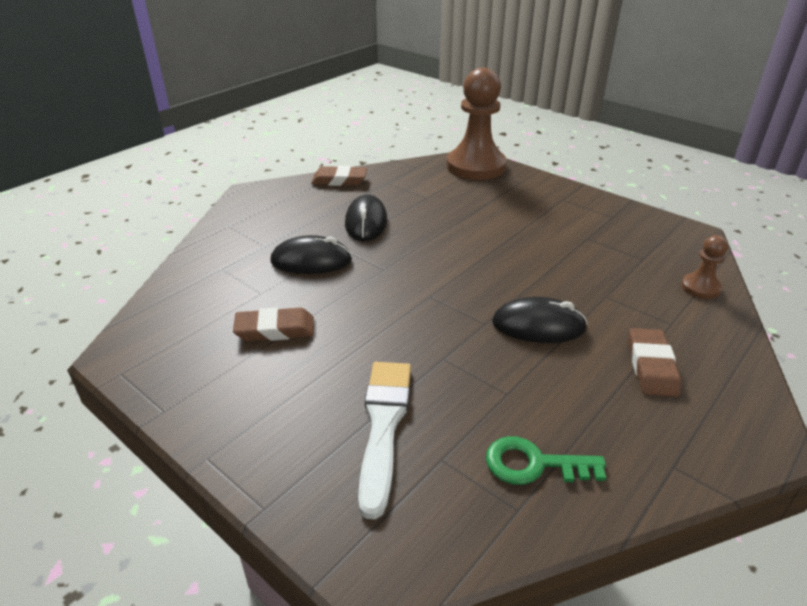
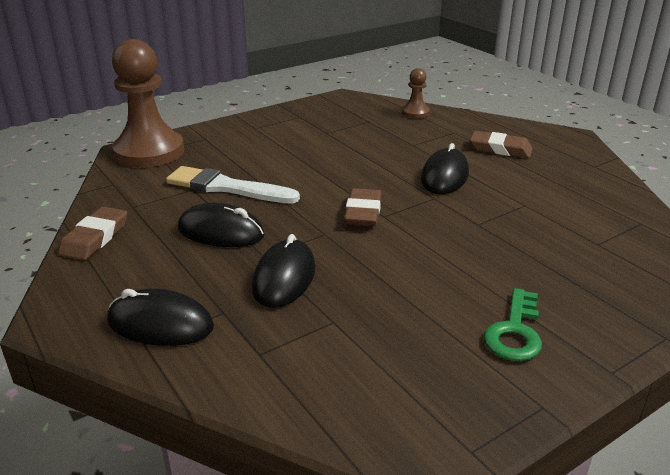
camera: 75 degrees left, 5 degrees down
(247, 226) = (160, 324): none -> black mouse
(275, 329) = (412, 314): brown eraser -> brown eraser (363, 212)
(384, 425) = (563, 264): white brush -> white brush (226, 187)
(534, 464) = (599, 209): green key -> green key (514, 332)

